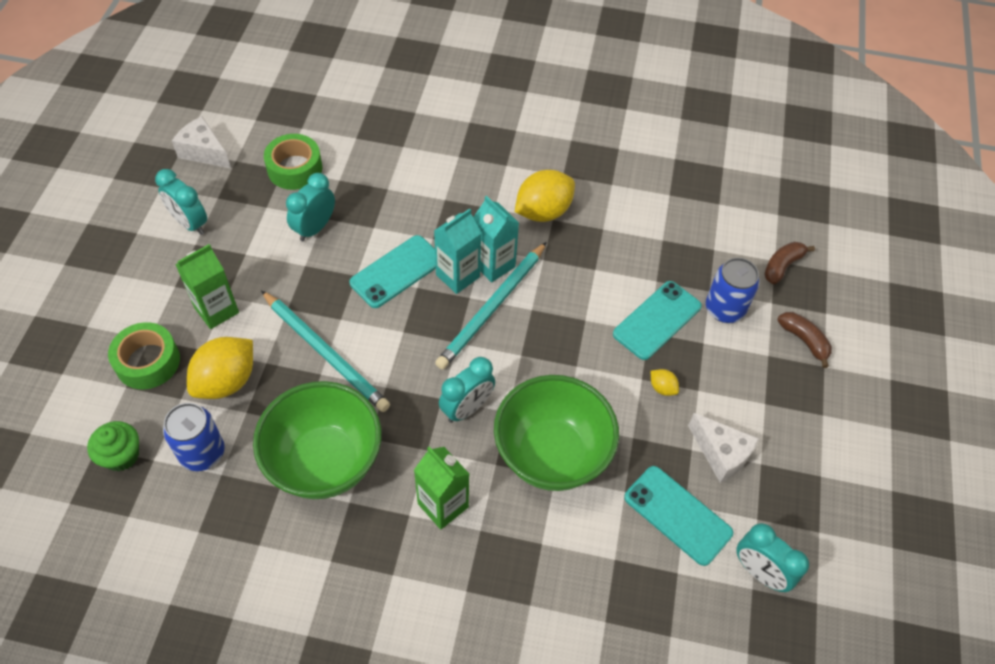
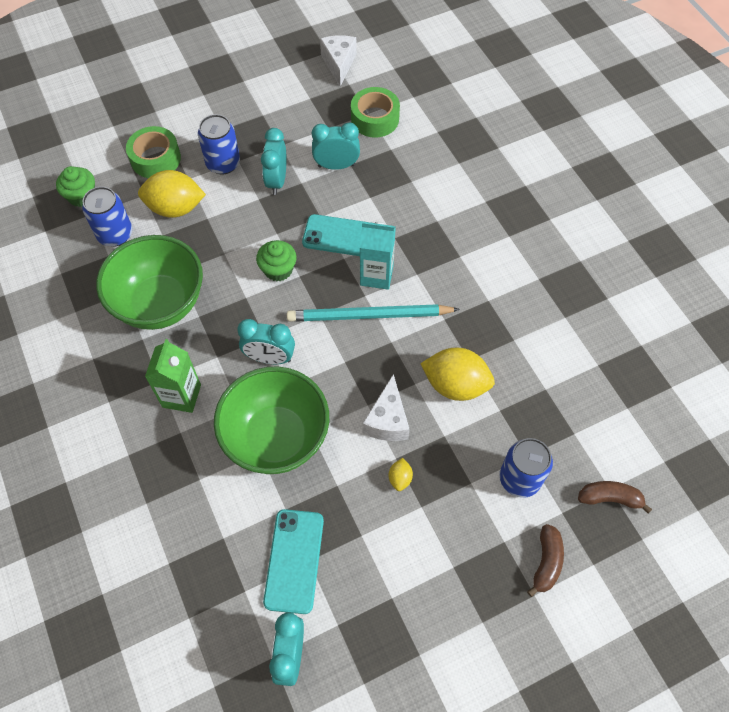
camera: 55 degrees right, 5 degrees up
(190, 223) = (276, 100): turquoise clock -> turquoise clock (277, 181)
(216, 310) = (223, 163): green carton -> blue can
(325, 353) = (242, 244): turquoise pencil -> none
(381, 343) = (278, 270): none -> green cupcake
(493, 265) = (408, 290): turquoise carton -> none
(543, 211) = (489, 289): yellow lemon -> yellow lemon (455, 385)
(657, 320) = (461, 434): turquoise phone -> none
(721, 454) = (375, 560): white cheese -> white cheese (387, 420)

